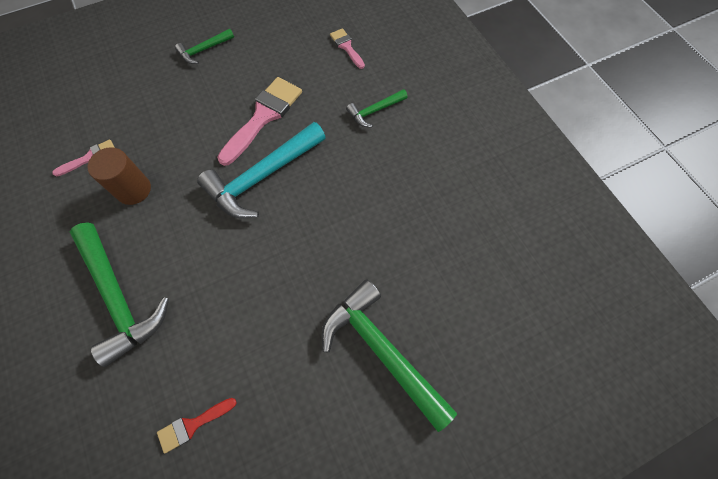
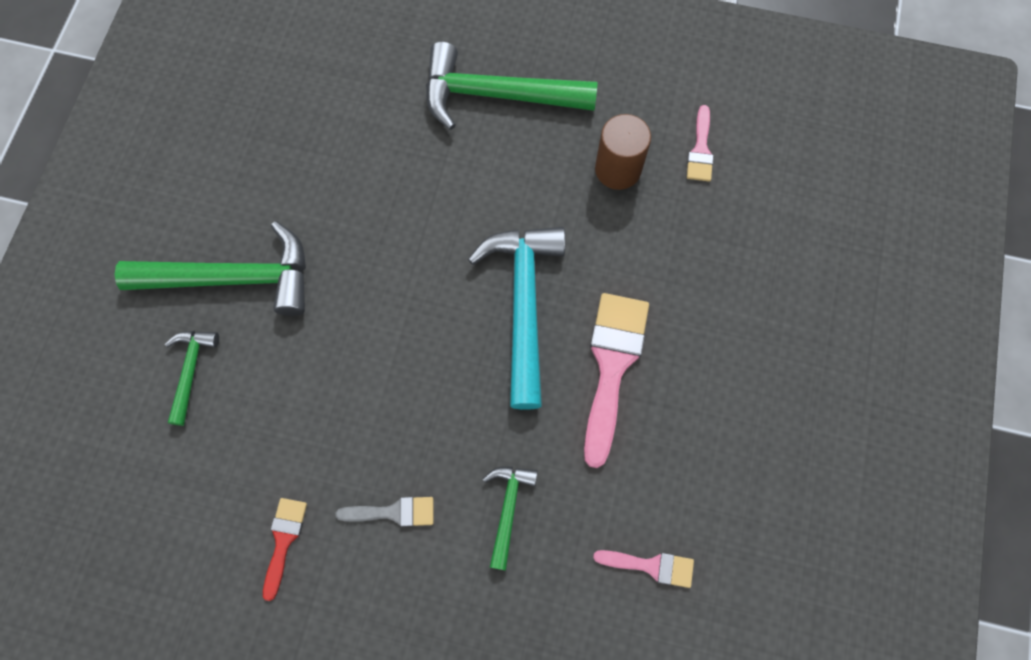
camera: 130 degrees right, 5 degrees up
(192, 425) = (324, 90): red brush -> red brush (284, 540)
(204, 50) = (791, 368): green hammer -> green hammer (191, 371)
(263, 117) = (612, 366): pink brush -> pink brush turned 150 degrees counterclockwise
(423, 154) = (393, 512): none -> grey brush

